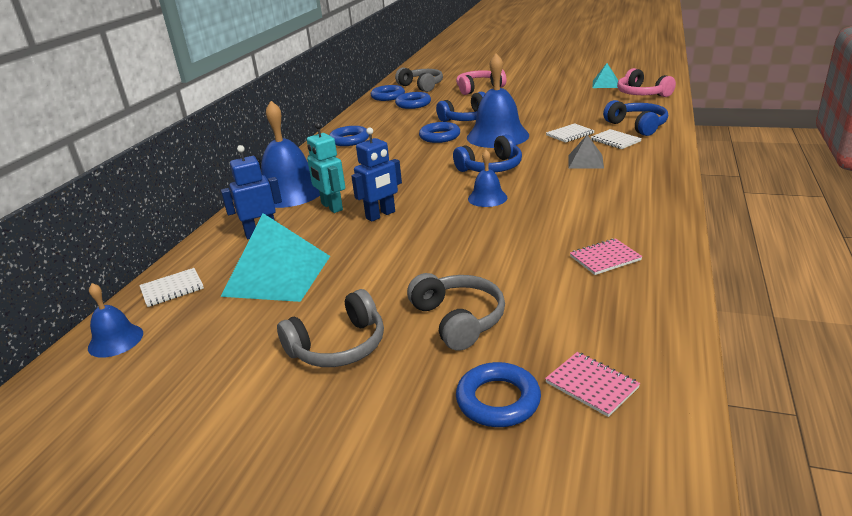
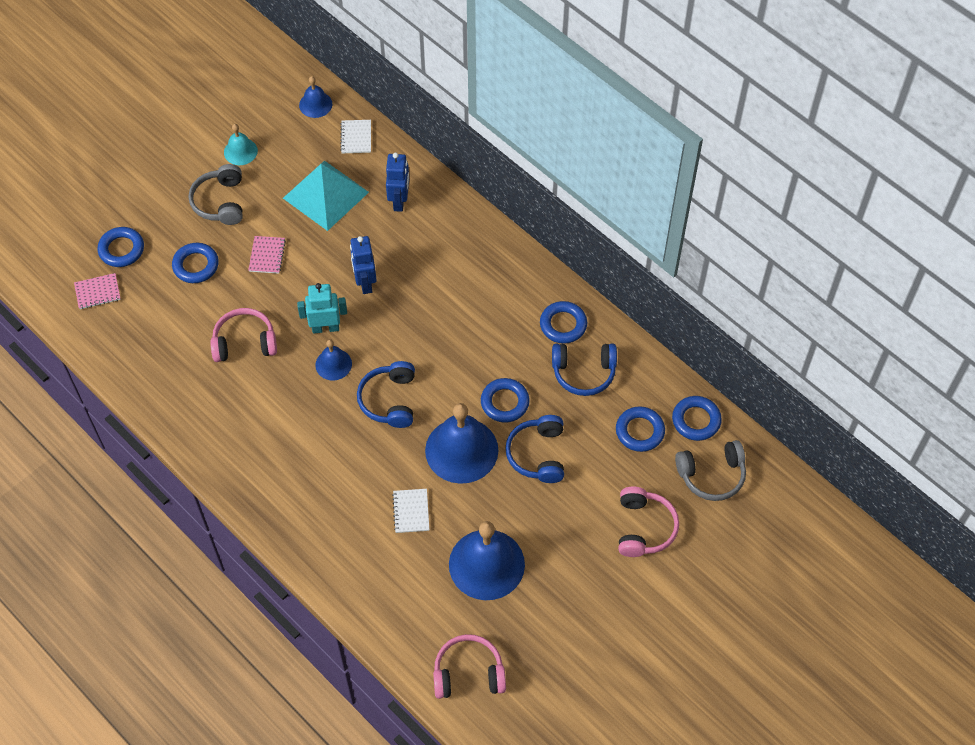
camera: 115 degrees right, 30 degrees up
(232, 369) = (240, 151): none -> turquoise bell
(289, 191) = (466, 239): blue bell -> blue bell (486, 564)
(331, 207) = (408, 257): turquoise robot -> turquoise robot (325, 328)
(458, 320) = (196, 265): grey headphones -> blue ring
(521, 246) = (244, 342): none -> pink headphones
(585, 161) = (339, 477): grey pyramid -> none
(605, 84) = (540, 669): turquoise pyramid -> none
(605, 258) = (189, 377): pink notebook -> pink notebook (267, 255)
(615, 140) = (362, 535): white notebook -> none
(637, 126) = (380, 584): blue headphones -> blue headphones (583, 372)

